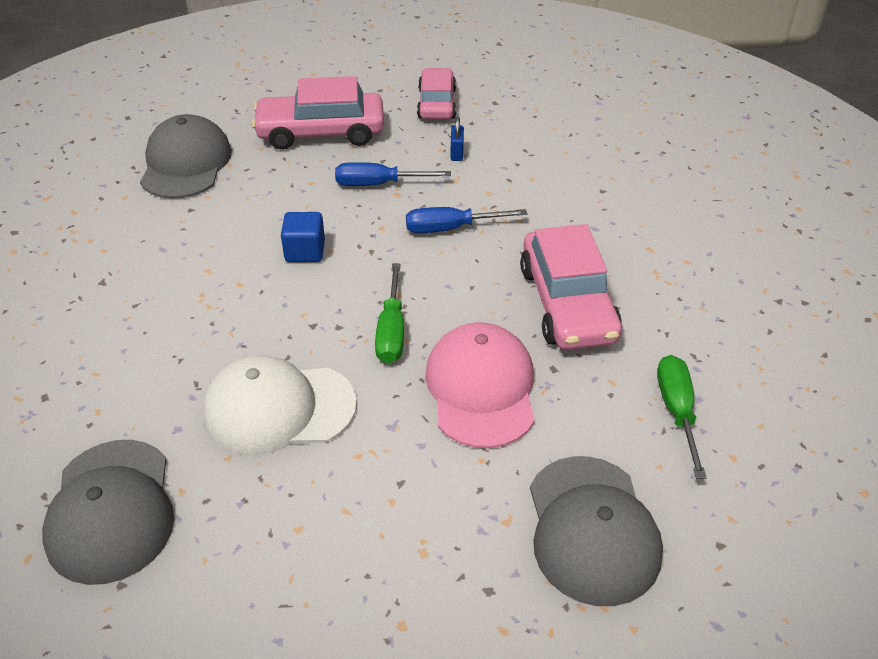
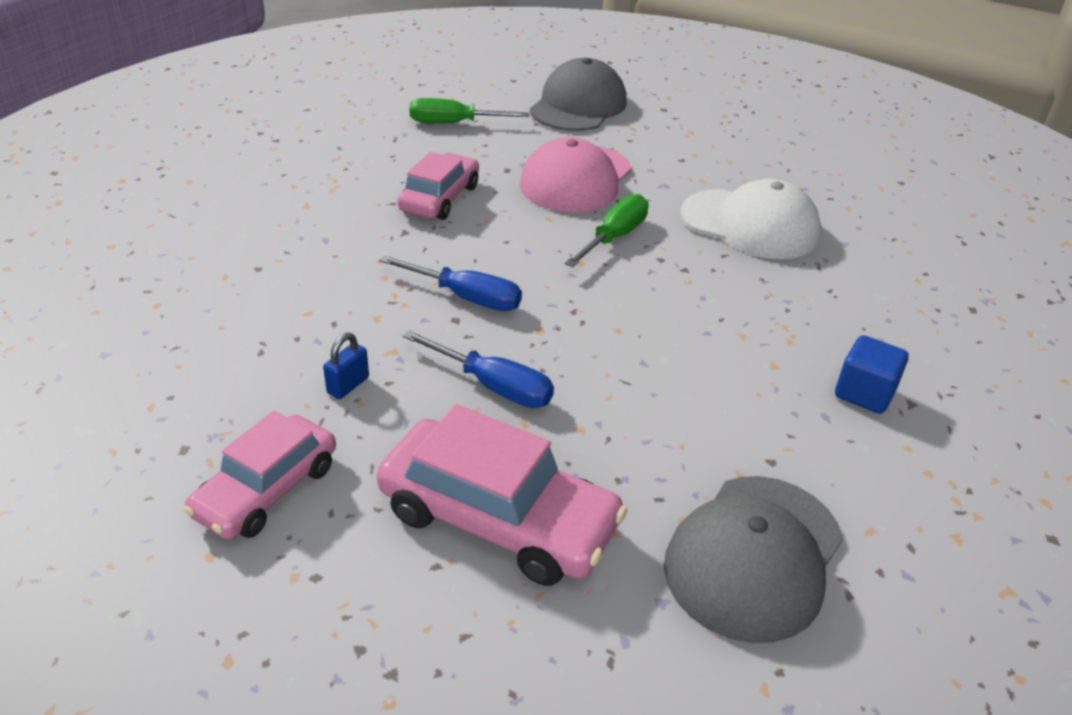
camera: 150 degrees left, 5 degrees down
(111, 510) = (906, 216): grey cap -> none
(305, 251) = (648, 339): blue cube -> blue cube (864, 393)
(567, 303) = (440, 198): pink car -> pink car, size x0.66
(676, 410) = (453, 123): green screwdriver -> green screwdriver turned 60 degrees clockwise

